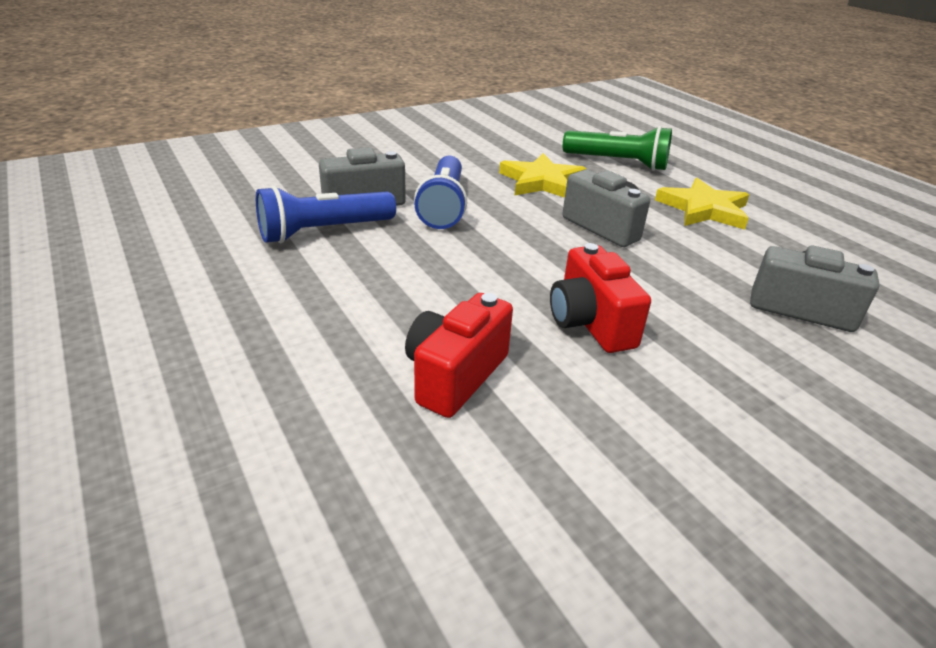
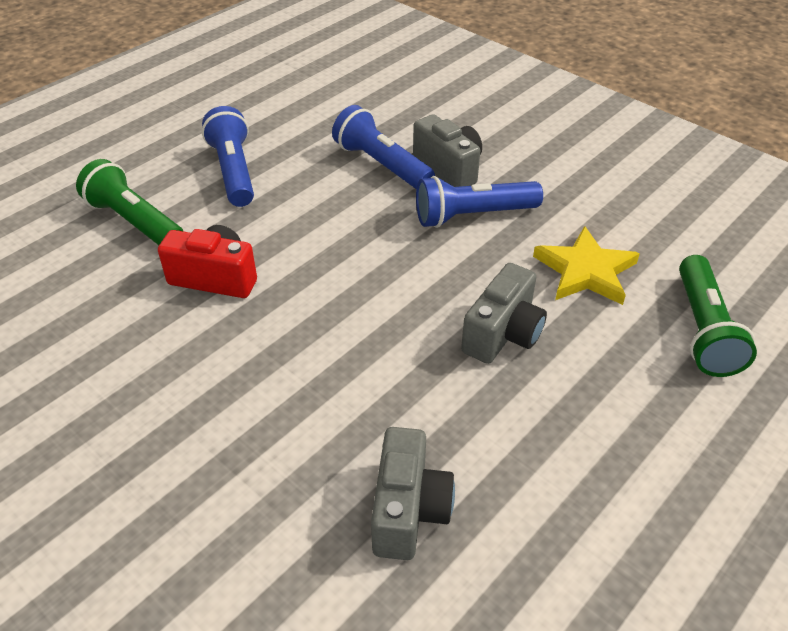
camera: 75 degrees right, 10 degrees up
(237, 330) = (234, 171): none -> blue flashlight
(278, 442) = (135, 222): none -> green flashlight
(590, 323) = (310, 342): red camera -> none
(703, 209) = (618, 423): yellow star -> none

